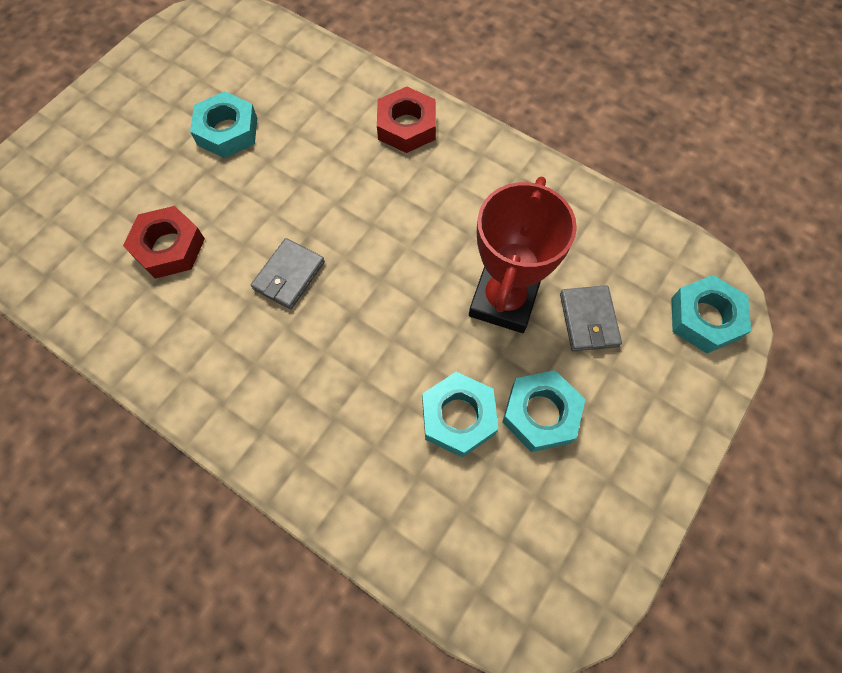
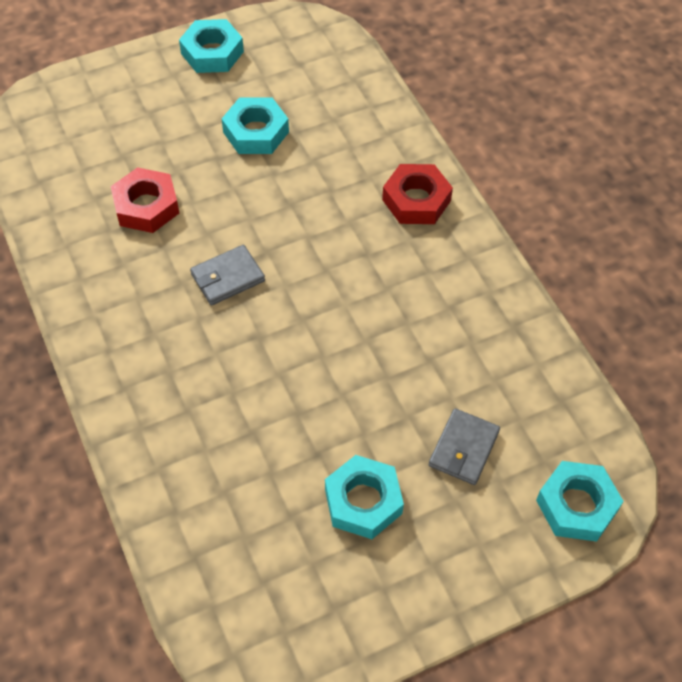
camera: 30 degrees right, 10 degrees down
(458, 417) = (290, 465): turquoise nut -> turquoise nut (212, 52)
(503, 300) = (398, 392): red trophy -> none

